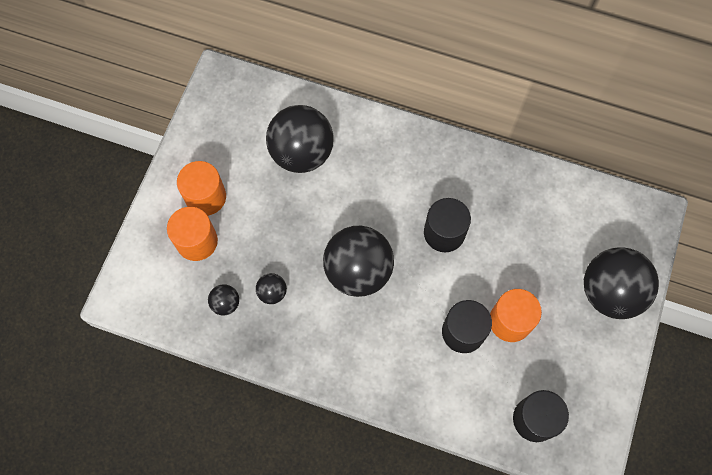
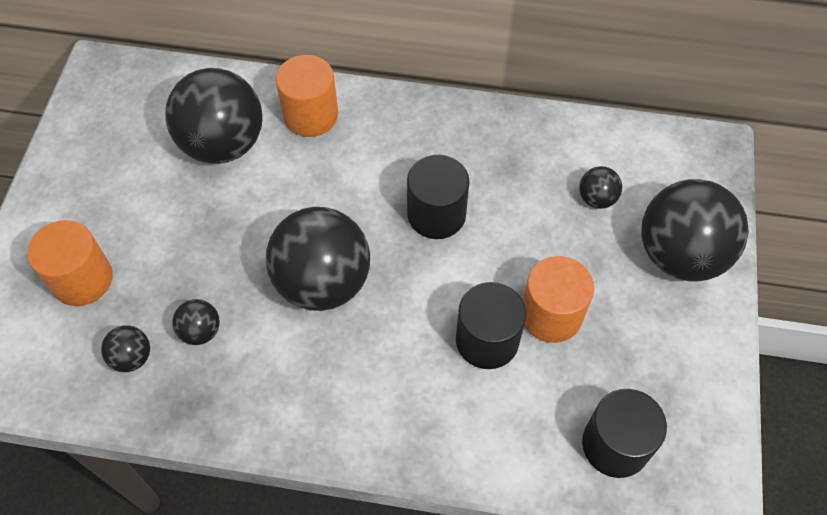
camera: 10 degrees left, 10 degrees down
(205, 197) = (91, 219): orange cylinder -> orange cylinder (310, 115)
(560, 239) = (596, 198): none -> black ball

